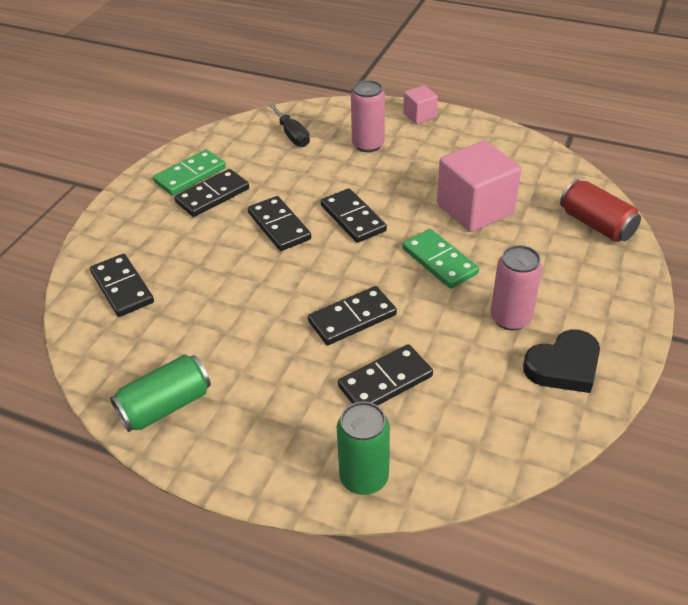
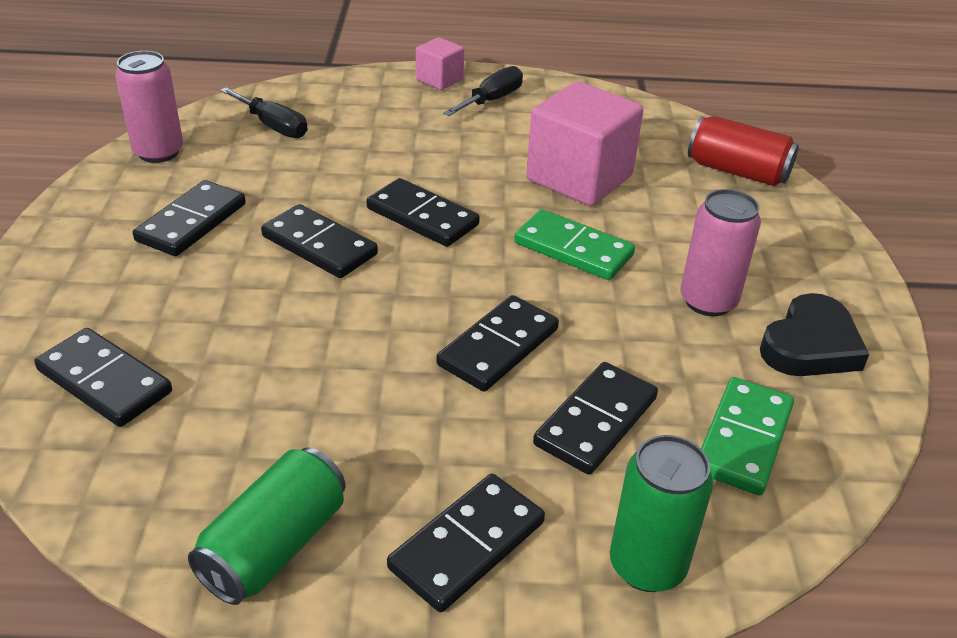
camera: 25 degrees left, 5 degrees down
(190, 175) = (140, 200): green domino -> green domino (743, 439)
(267, 435) = (467, 545): none -> black domino
(368, 145) = (390, 123): pink can -> pink can (158, 152)
(447, 137) = (491, 100): none -> black screwdriver

